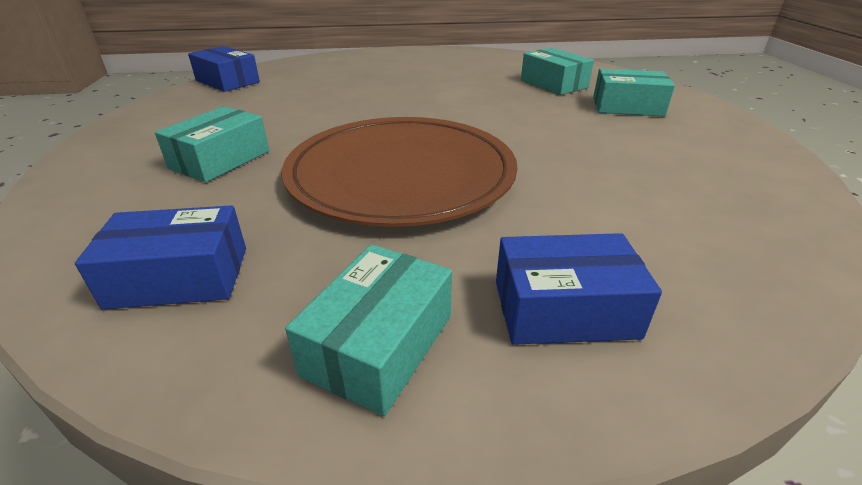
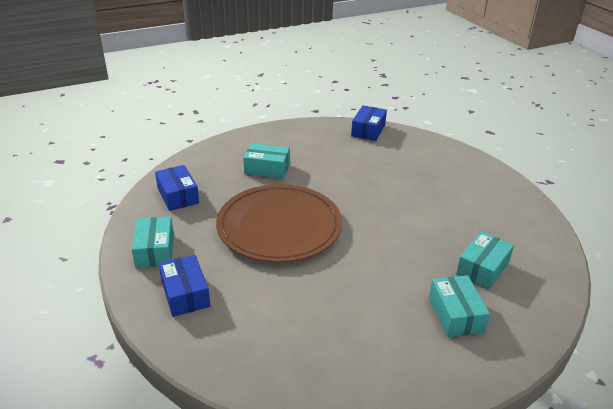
camera: 70 degrees right, 0 degrees up
(379, 344) = (155, 250): turquoise box -> turquoise box turned 75 degrees clockwise

